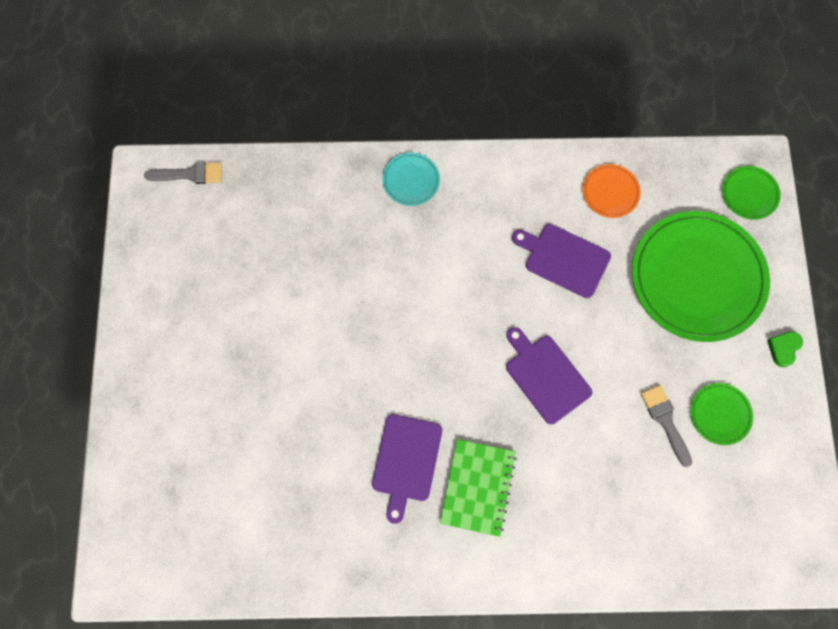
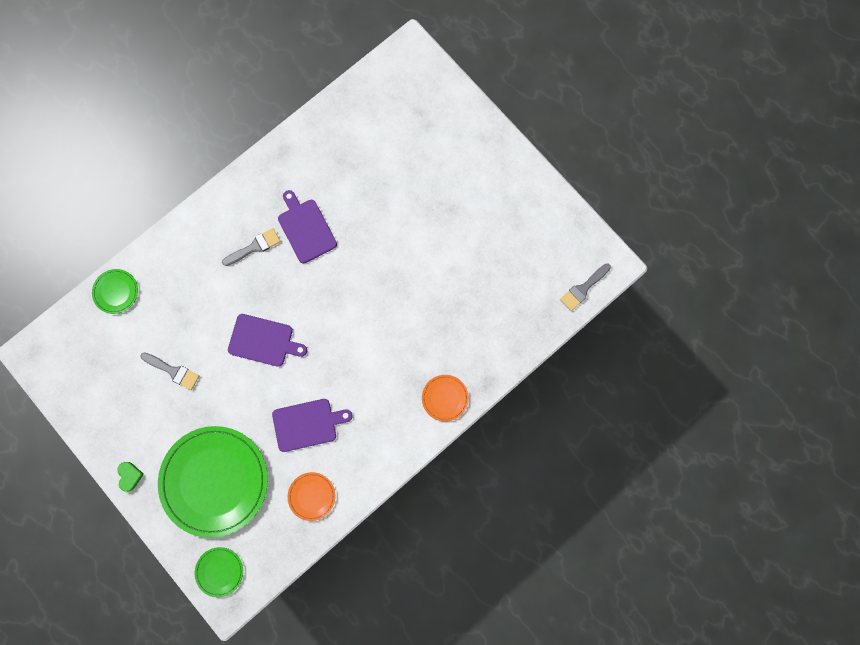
camera: 140 degrees right, 5 degrees up
(411, 180) = (445, 398): turquoise plate -> orange plate
(478, 487) = (254, 247): green notebook -> grey brush
(720, 414) = (142, 401): green plate -> green plate (116, 292)

